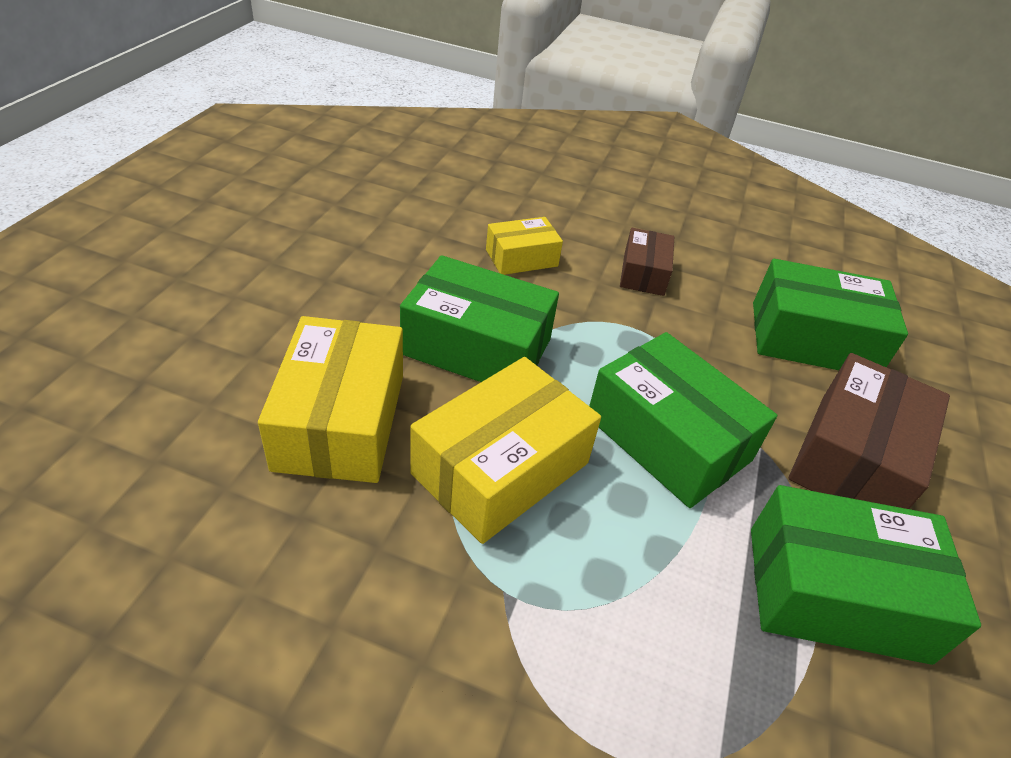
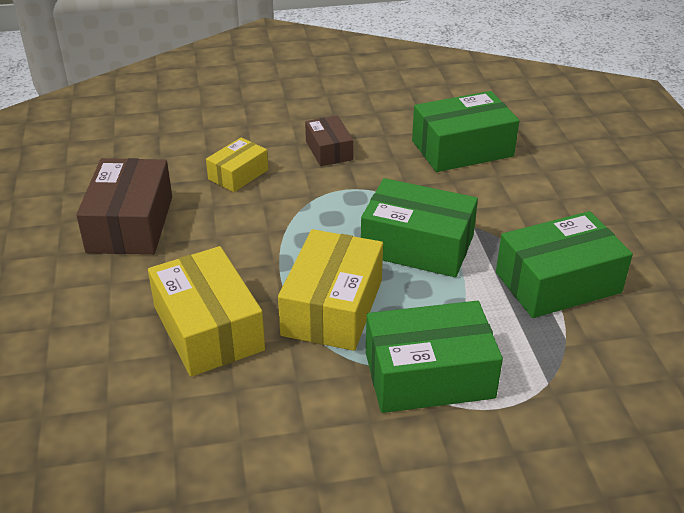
camera: 25 degrees left, 5 degrees down
(477, 347) = (257, 245): green box -> green box (429, 375)
(853, 458) = (527, 209): brown box -> brown box (130, 224)

